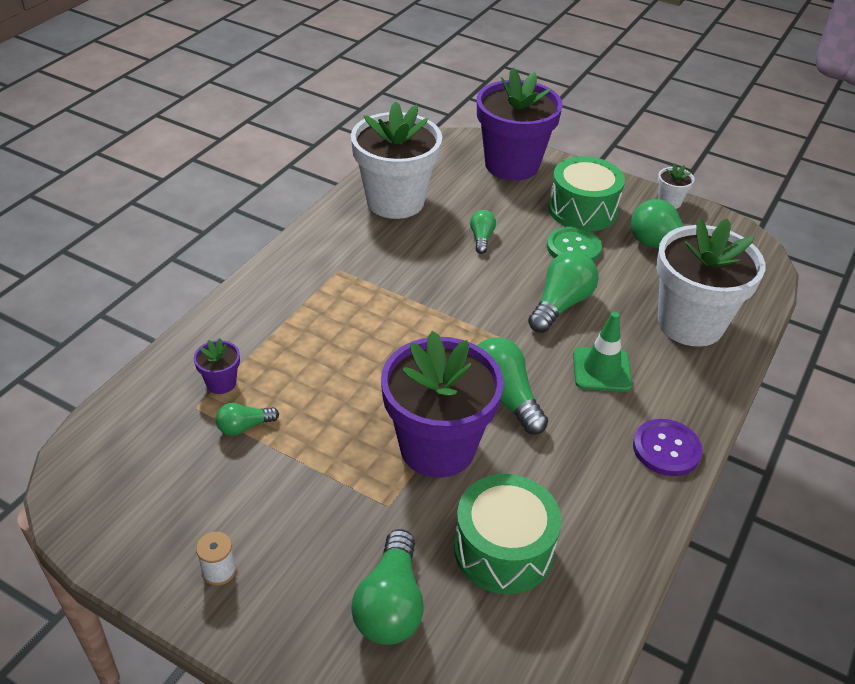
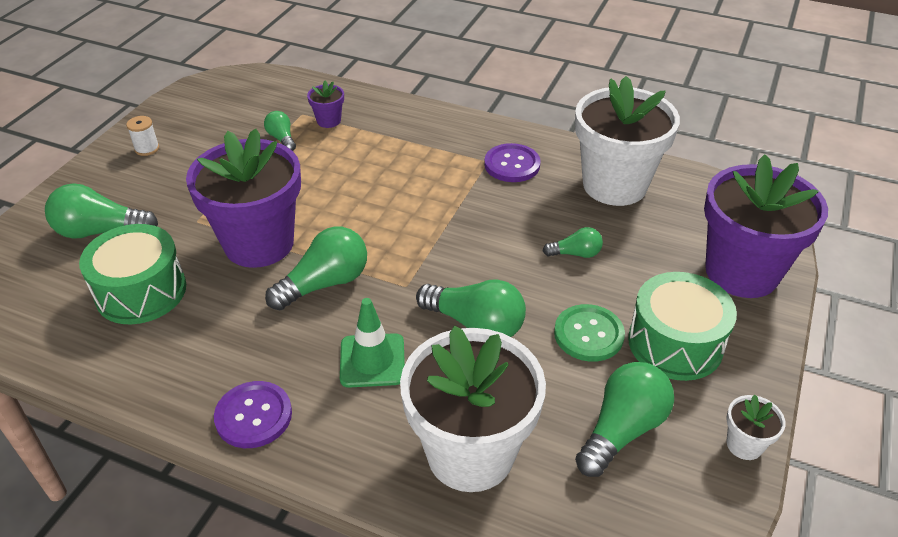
camera: 85 degrees right, 0 degrees up
(349, 254) = (512, 164): none -> purple button

